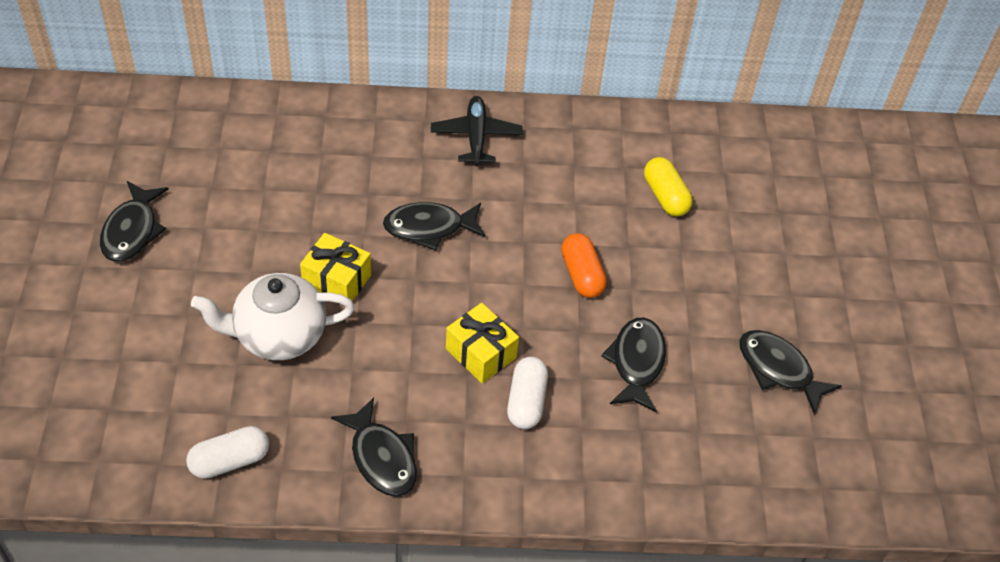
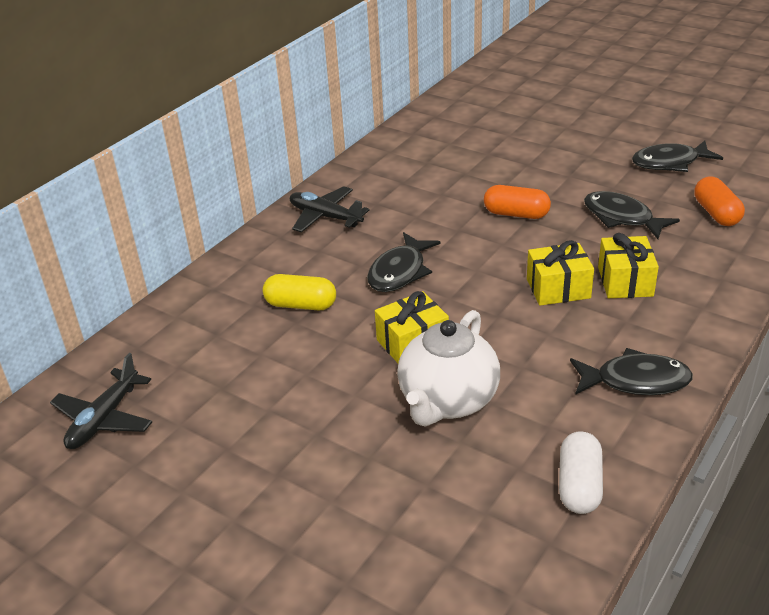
camera: 50 degrees left, 15 degrees down
(132, 230) = (221, 465): black fish -> none
(140, 139) = (104, 419): none -> black plane
(526, 401) = (625, 281): white capsule -> yellow gift
(665, 196) = (472, 154): yellow capsule -> yellow capsule (301, 305)
(703, 441) = (716, 213): none -> orange capsule

